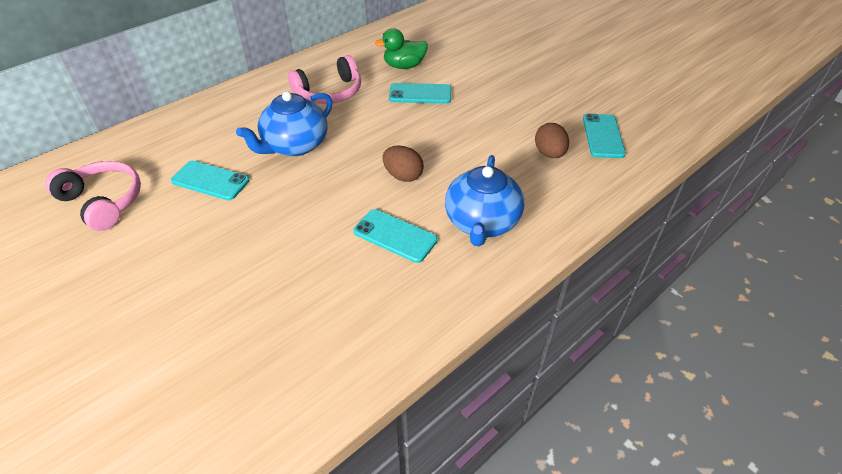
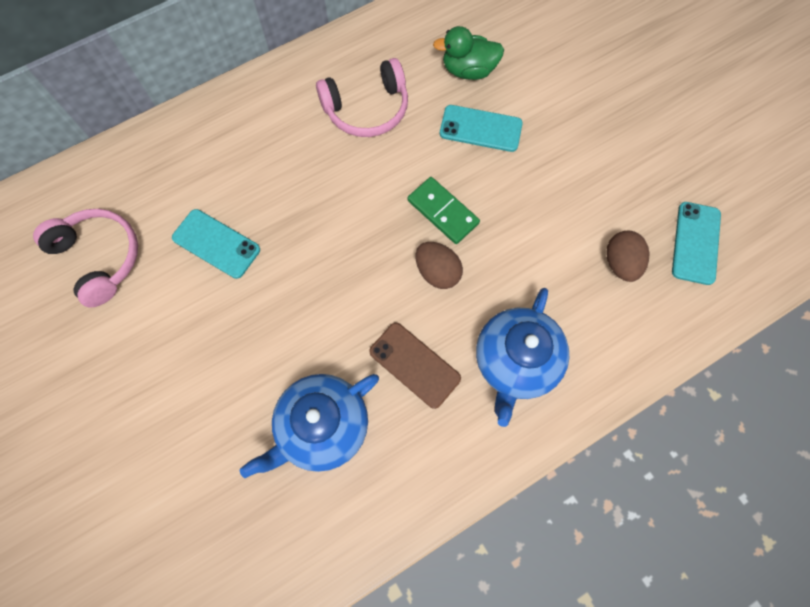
camera: 10 degrees right, 25 degrees up
(295, 145) = (316, 199): blue teapot -> blue teapot (322, 427)
(395, 236) = (414, 365): turquoise phone -> brown phone
(400, 141) = (443, 212): none -> green domino

